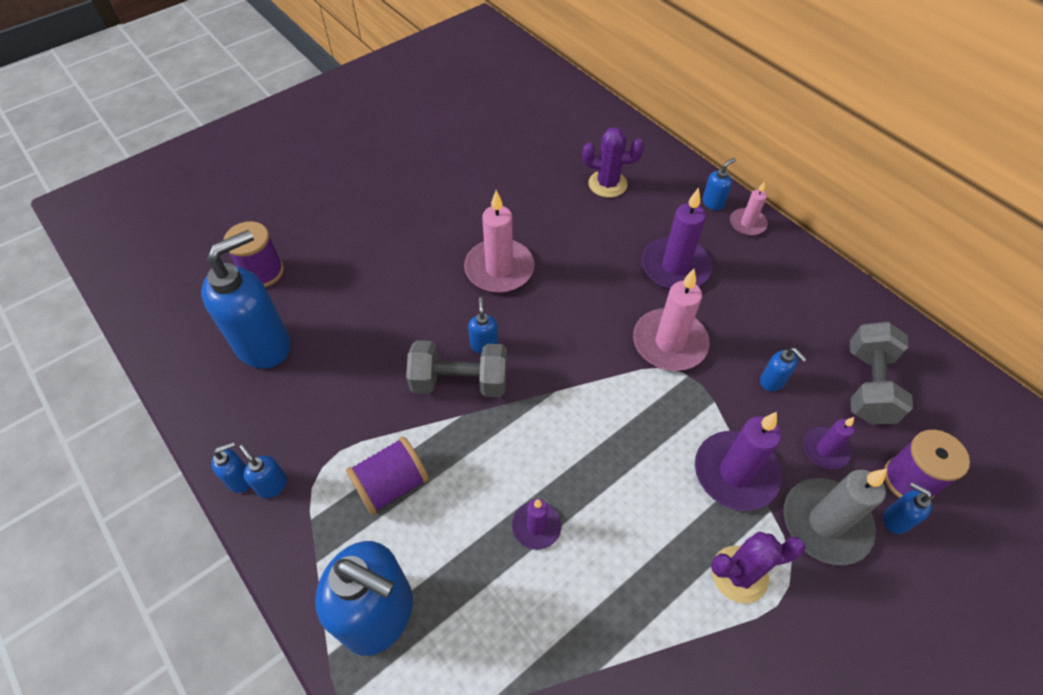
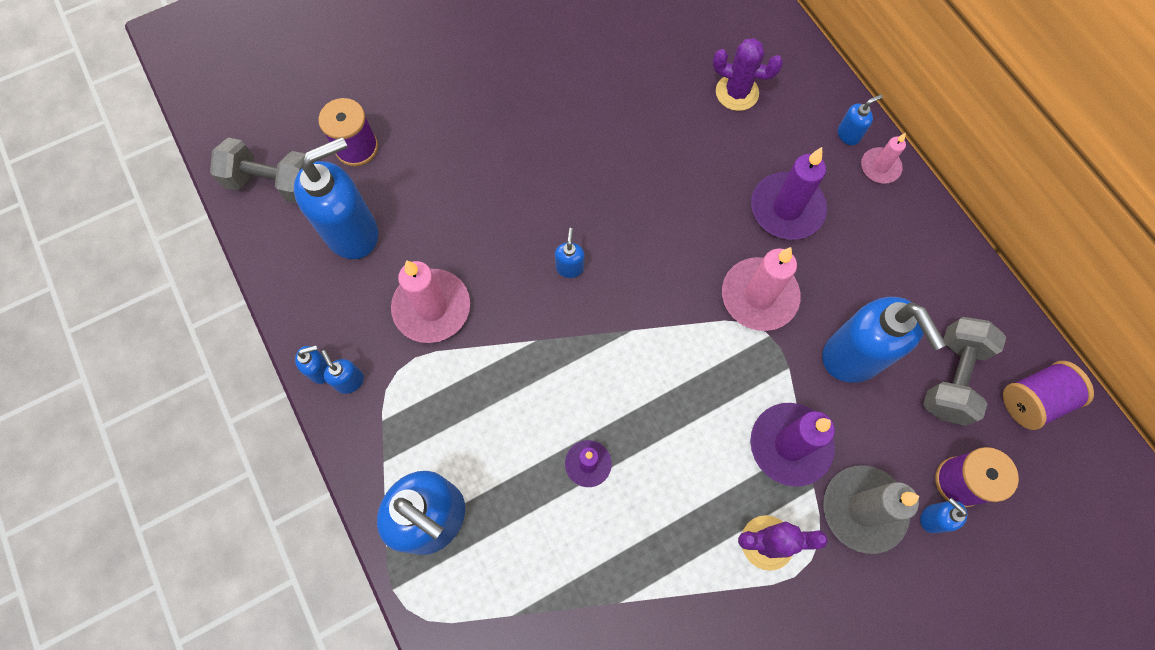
camera: 10 degrees right, 15 degrees up
(392, 484) = (460, 400): purple spool -> purple spool (1033, 400)
(460, 382) = (539, 305): grey dumbbell -> grey dumbbell (273, 183)
(499, 269) = (599, 182): pink candle -> pink candle (432, 308)
(772, 381) = (853, 356): blue soap dispenser -> blue soap dispenser, size x2.36
(825, 449) = (885, 437): purple candle -> none

